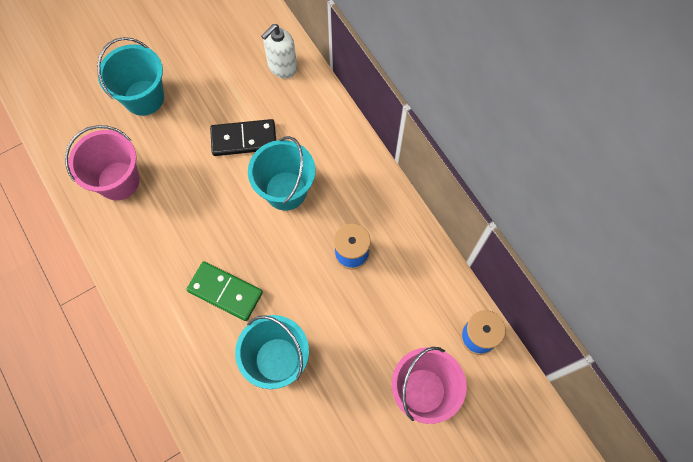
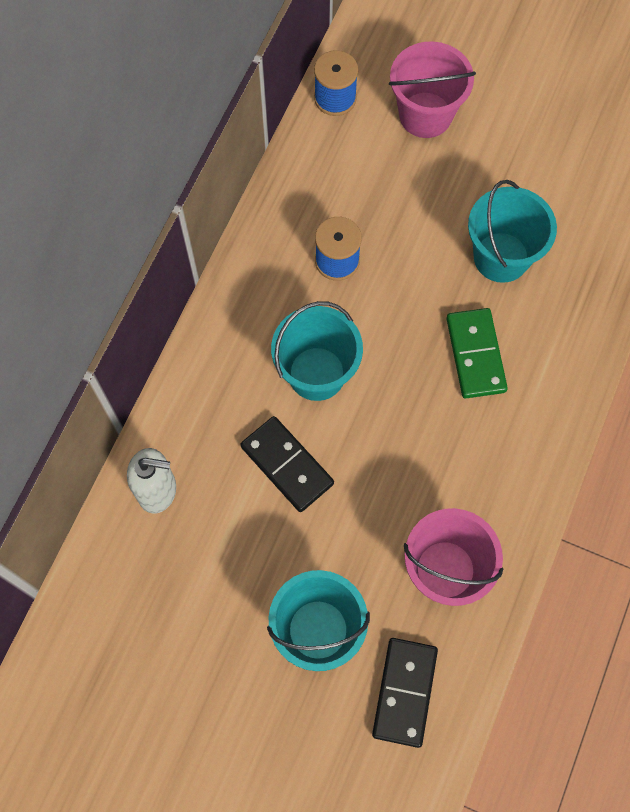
camera: 125 degrees left, 0 degrees up
(78, 118) = (405, 692): none -> black domino

